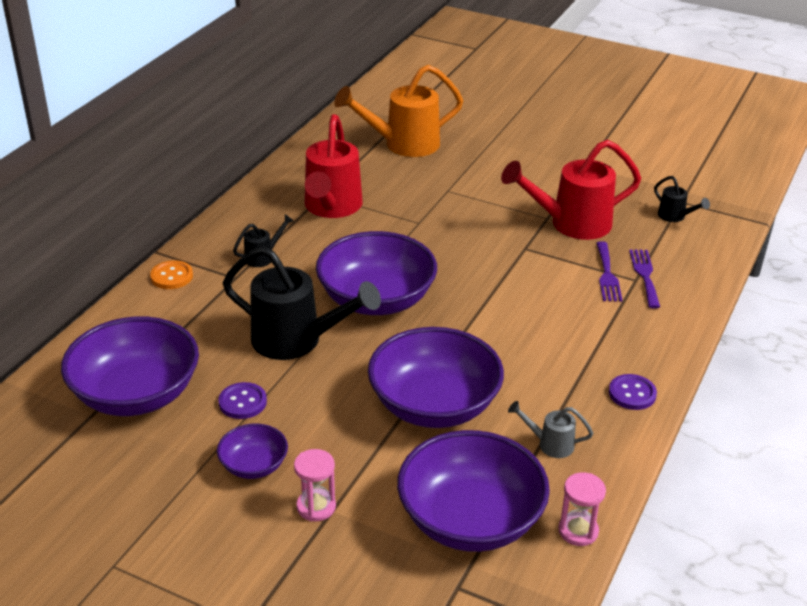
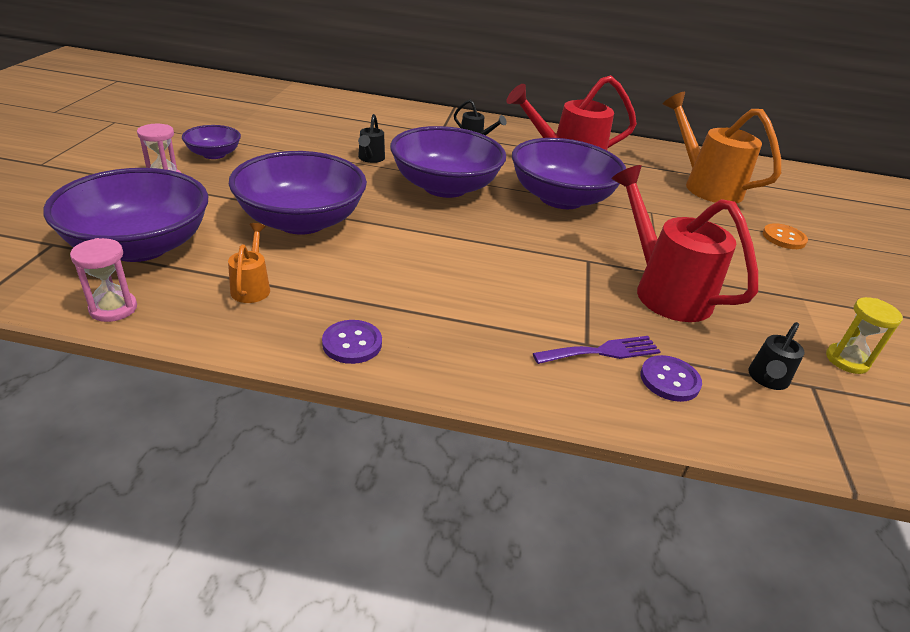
camera: 70 degrees right, 0 degrees up
(136, 394) = (288, 114): purple bowl -> purple bowl (561, 198)
(172, 276) = (428, 113): orange button -> orange button (783, 238)
(242, 402) = (287, 145): purple button -> purple button (669, 380)
(296, 341) = (370, 159): black watering can -> black watering can, size x0.46
(550, 444) = (252, 287): grey watering can -> orange watering can
(607, 275) = (580, 320): purple fork -> none
(656, 178) = (846, 360): none -> yellow hourglass

